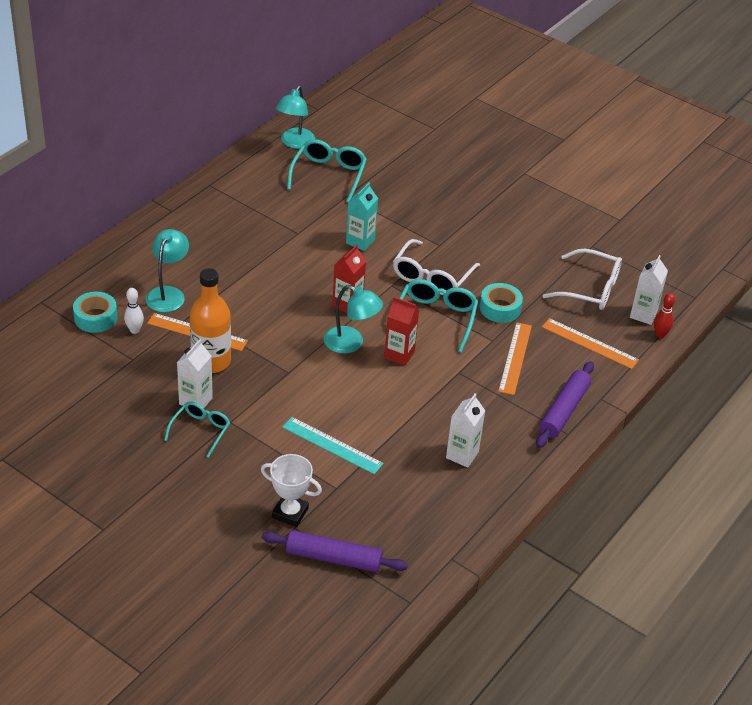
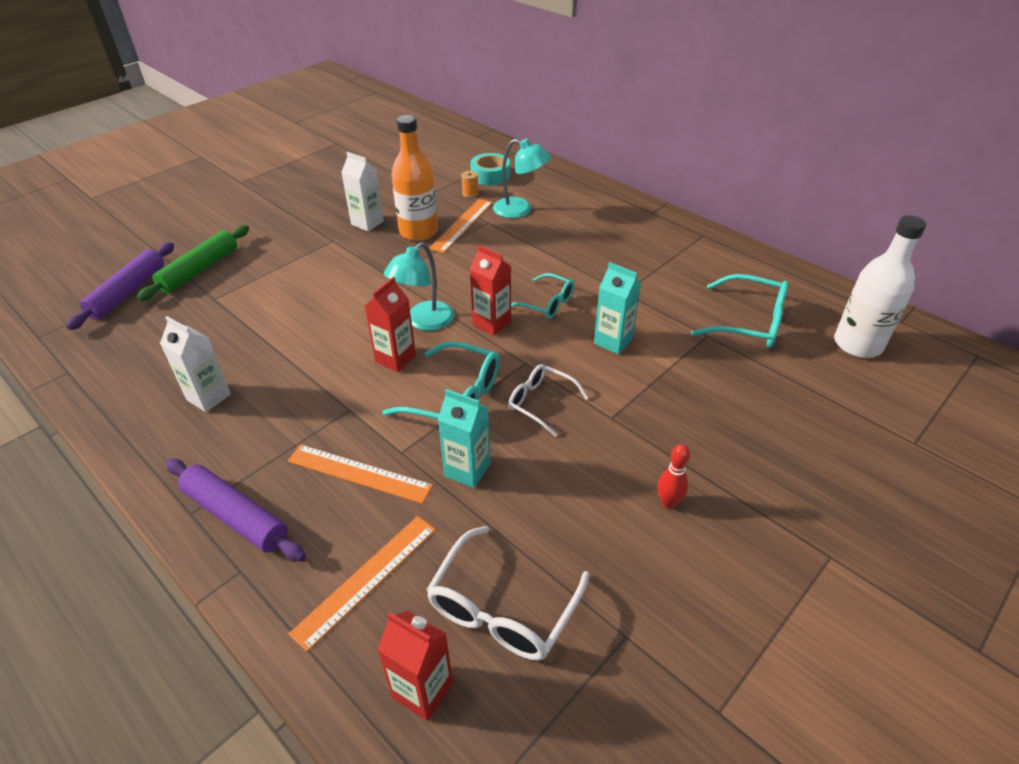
camera: 100 degrees right, 0 degrees up
(134, 330) = (470, 193): white bowling pin -> orange spool
(201, 430) = (328, 225): turquoise glasses -> turquoise glasses (547, 303)
(290, 513) = (199, 270): white trophy -> green rolling pin
(295, 143) = (810, 298): turquoise lamp -> none
(332, 445) = (273, 299): turquoise ruler -> none
(346, 132) = (857, 344): none -> white bottle
(432, 277) = (540, 402): white glasses -> white glasses, size x0.65
(500, 308) = (467, 470): turquoise tape -> turquoise carton
(643, 314) = (422, 690): white carton -> red carton
(660, 335) = (361, 710): red bowling pin -> red bowling pin (668, 502)

